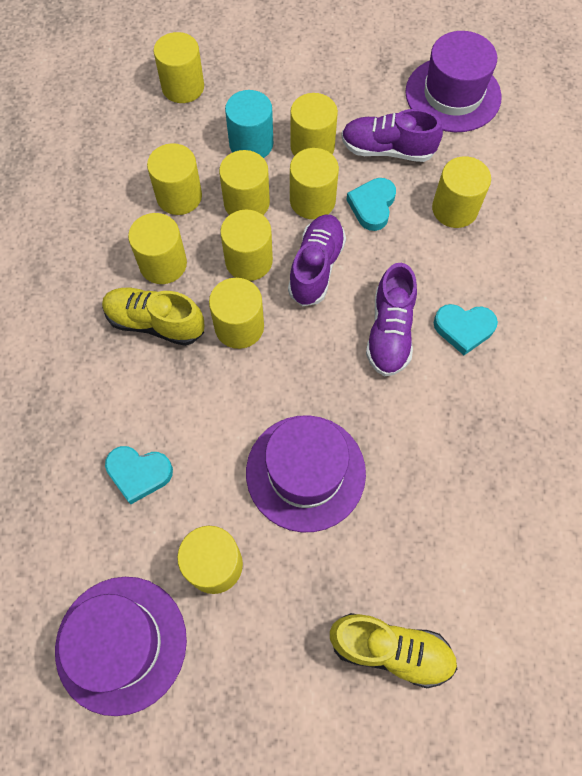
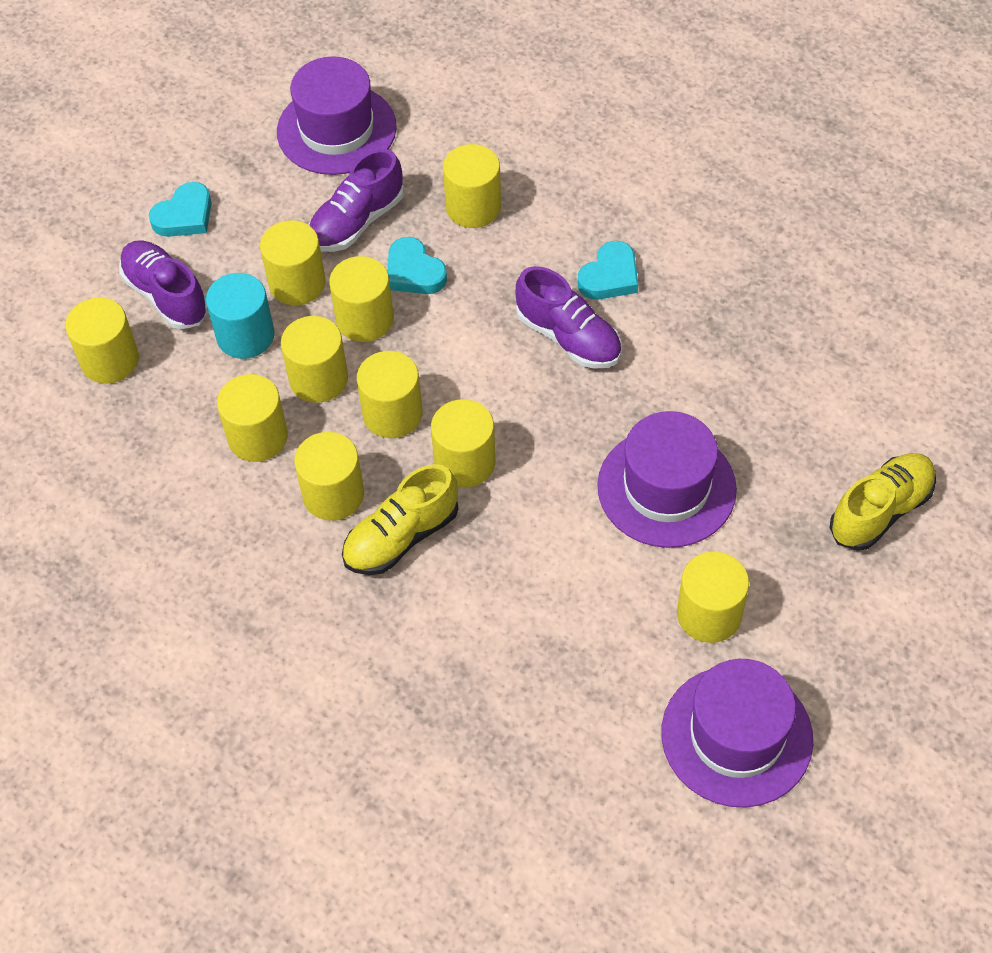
camera: 55 degrees left, 10 degrees down
(139, 473) = (566, 635): turquoise heart -> turquoise heart (184, 216)
(316, 267) = (448, 359): purple shoe -> purple shoe (166, 295)

